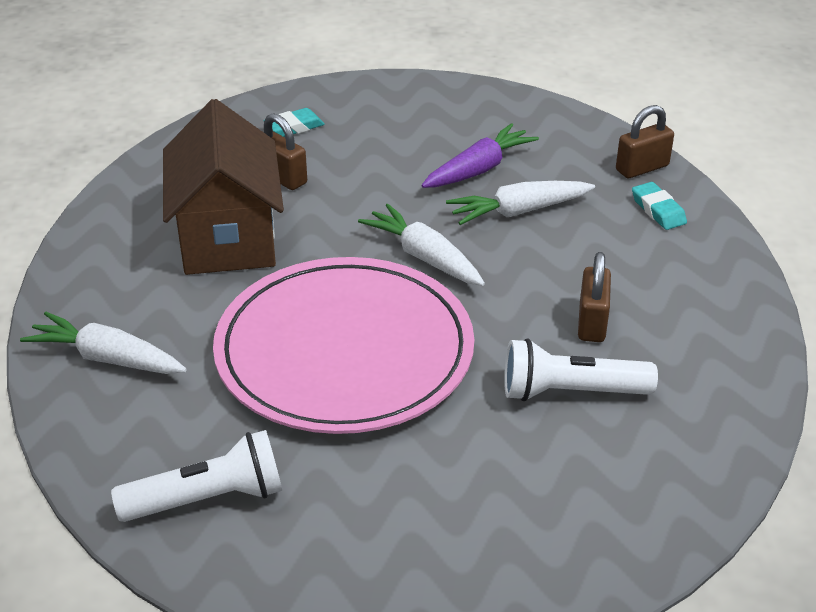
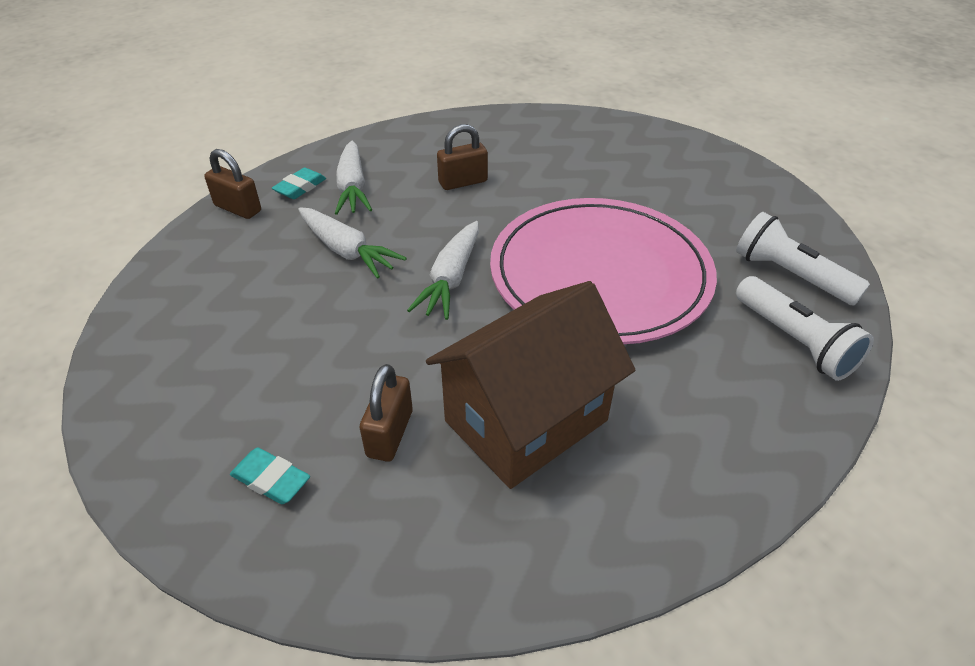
camera: 120 degrees left, 5 degrees up
(107, 358) = (753, 408): white carrot -> white carrot (352, 188)
(479, 169) = (289, 295): purple carrot -> none
(570, 392) = (538, 173): white flashlight -> white flashlight (794, 341)

